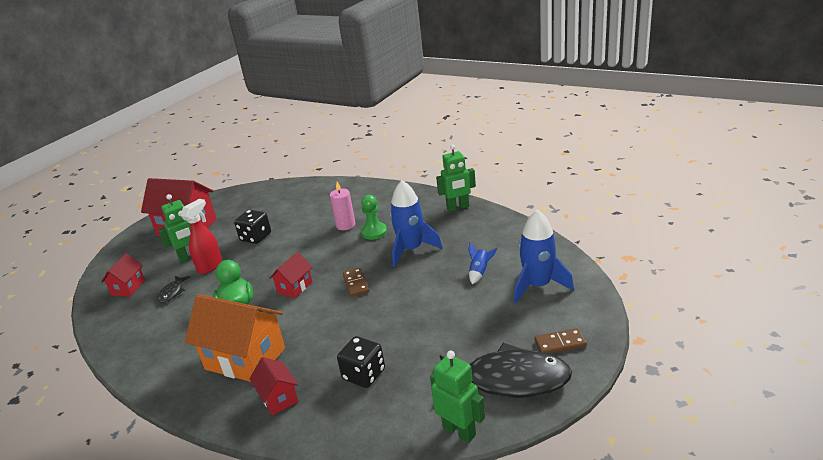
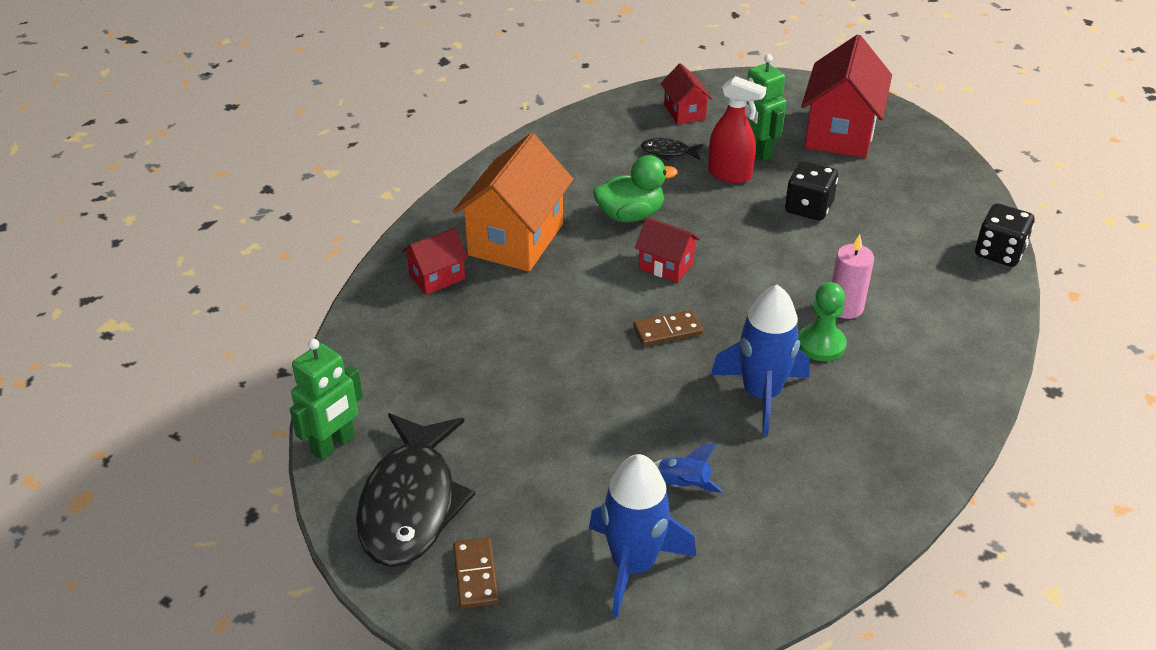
camera: 85 degrees right, 10 degrees up
(128, 287) = (684, 112): red house -> red house turned 60 degrees clockwise
(364, 374) = (459, 350): black dice -> black dice (999, 252)
(458, 207) = (913, 463): green robot -> none

